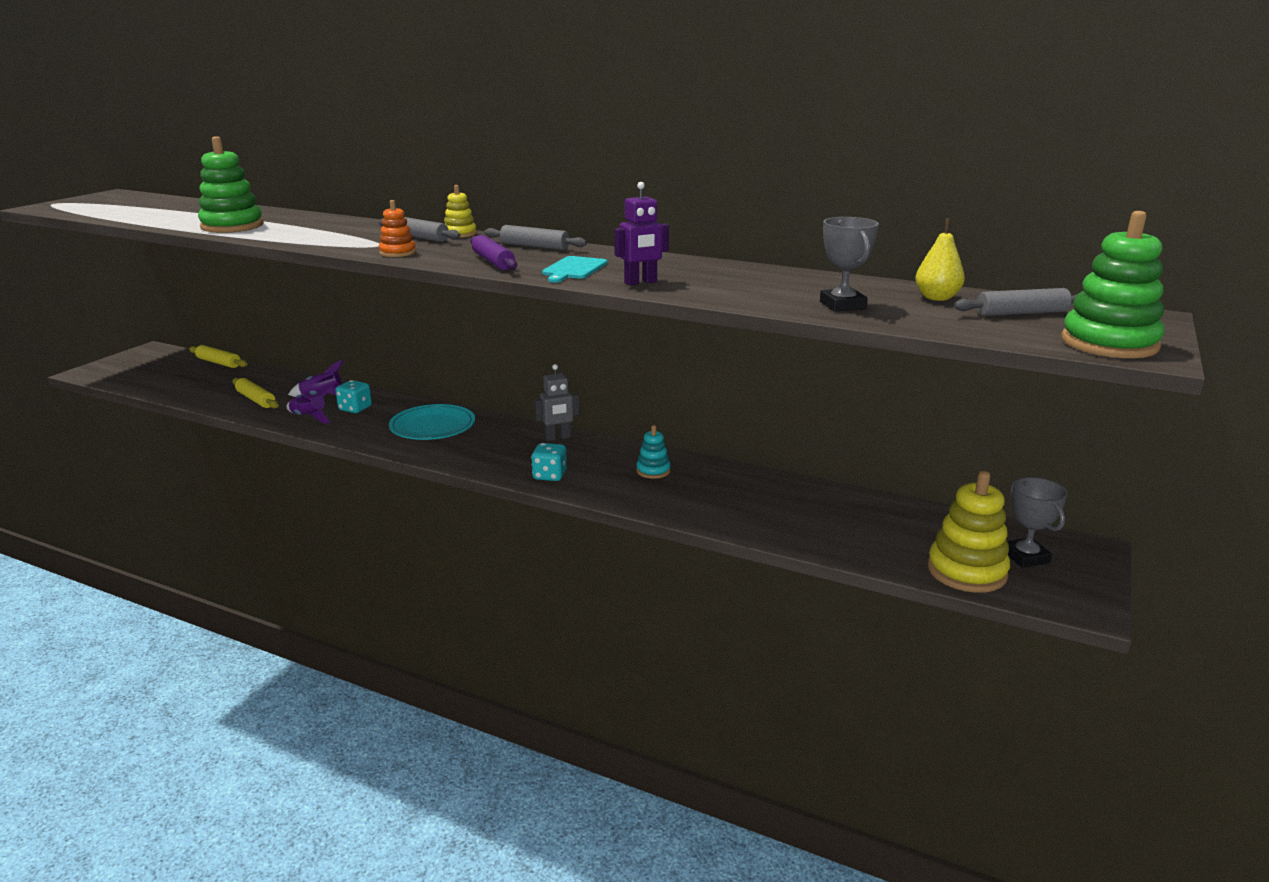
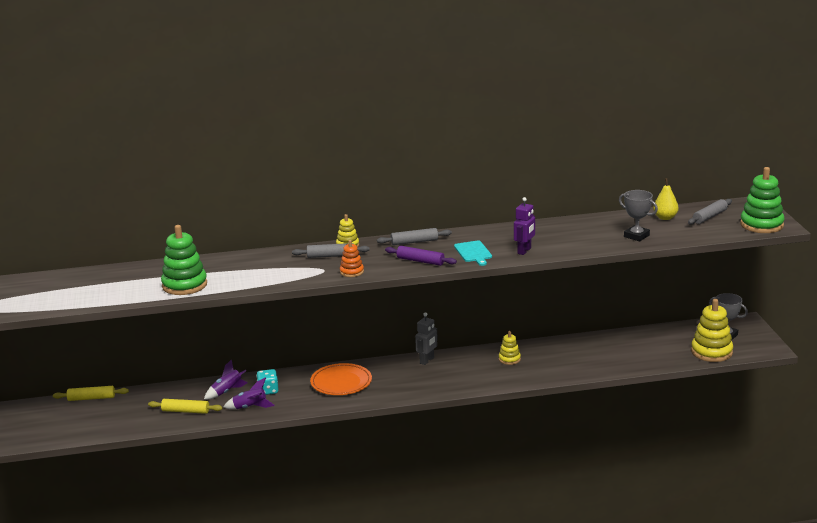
camera: 35 degrees left, 0 degrees up
(432, 426) = (341, 382): turquoise plate -> orange plate
(549, 475) = (461, 383): turquoise dice -> none
(653, 471) = (509, 359): turquoise stacking toy -> yellow stacking toy

